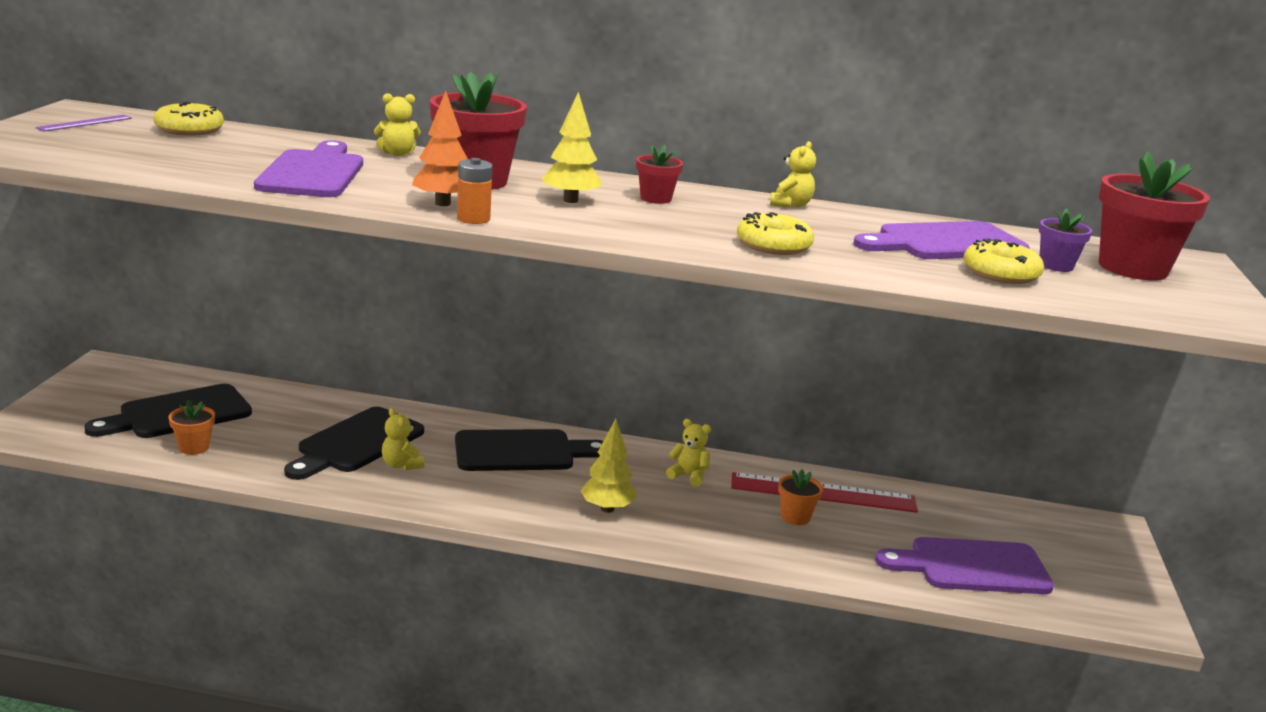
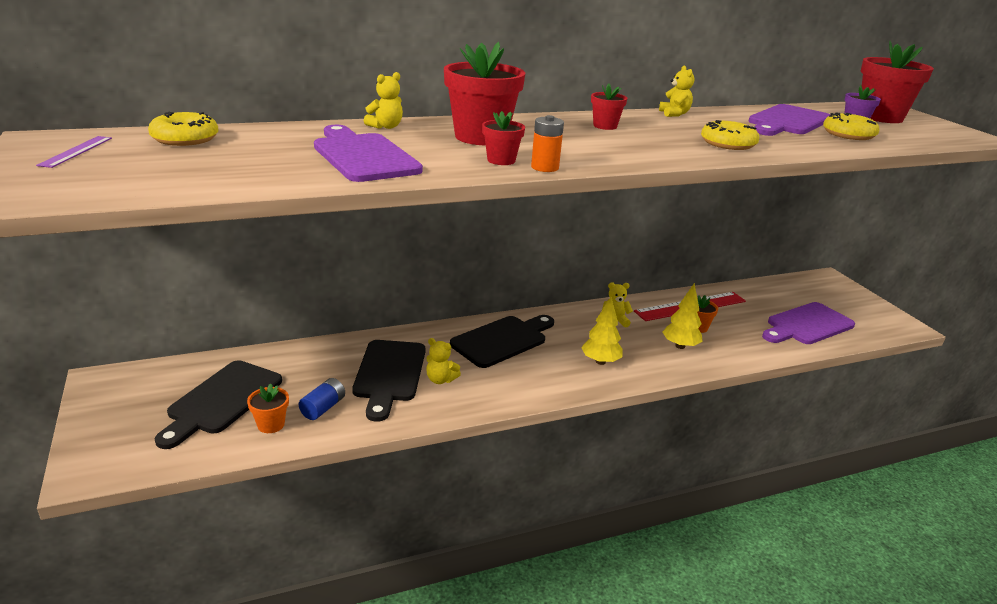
camera: 30 degrees left, 5 degrees up
(256, 450) = (323, 408): none -> blue battery
(442, 203) = (501, 160): orange tree -> red flower pot
(570, 200) = (566, 139): yellow tree -> yellow tree (680, 346)

